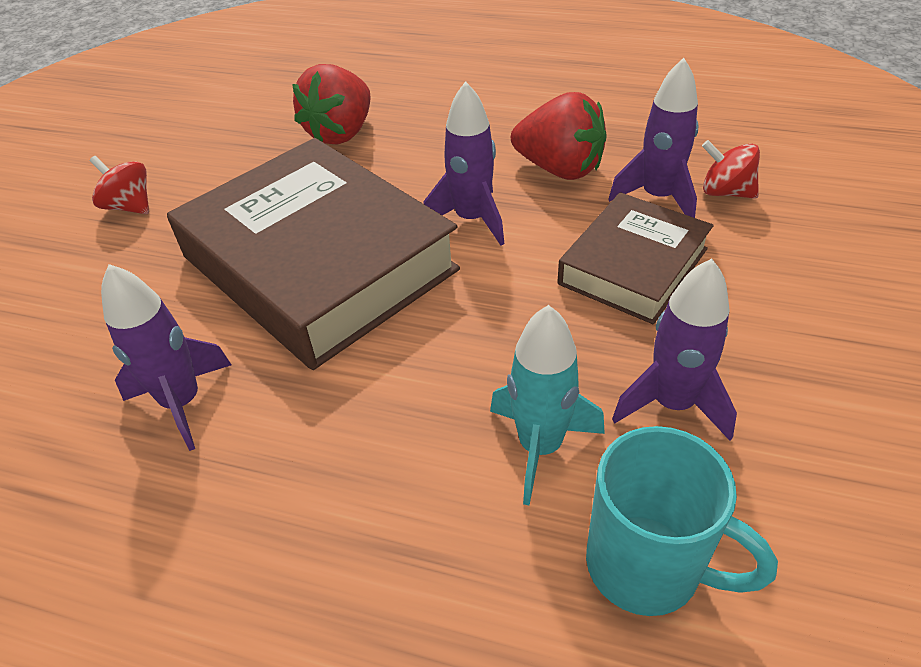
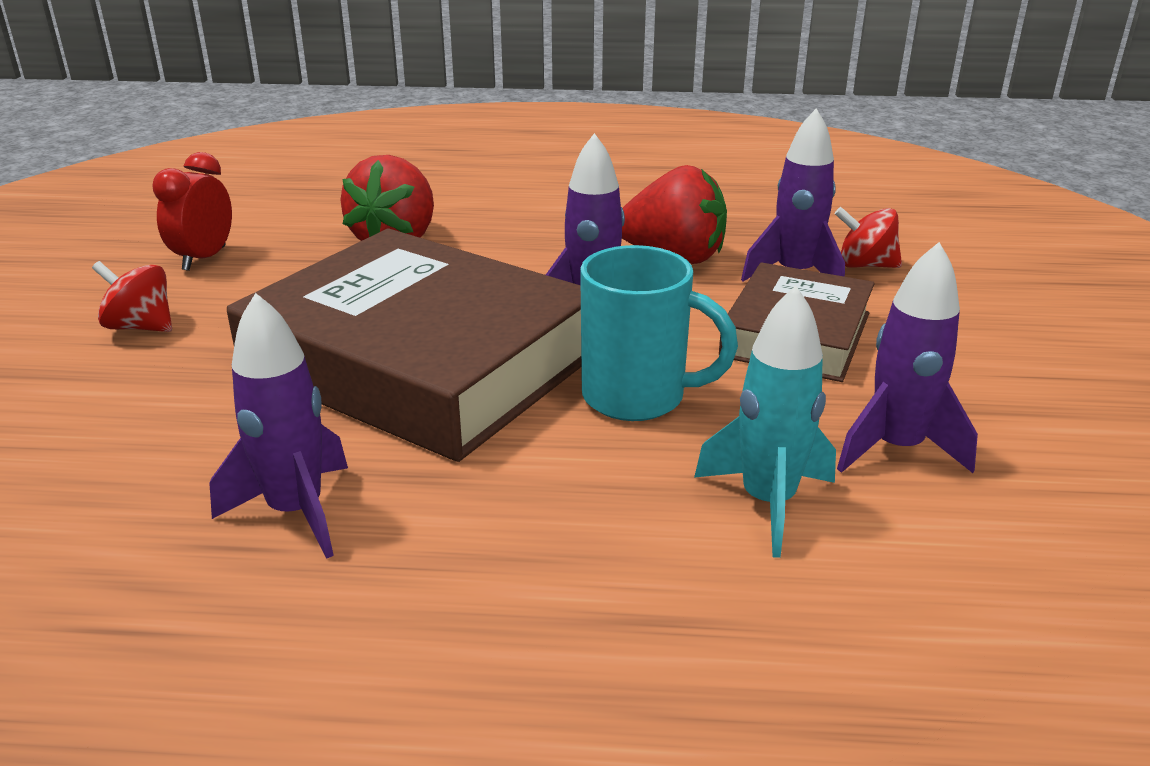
camera: 15 degrees left, 15 degrees down
(194, 140) = (204, 258): none -> red clock
(647, 566) = (939, 594): turquoise mug -> turquoise mug (637, 397)

